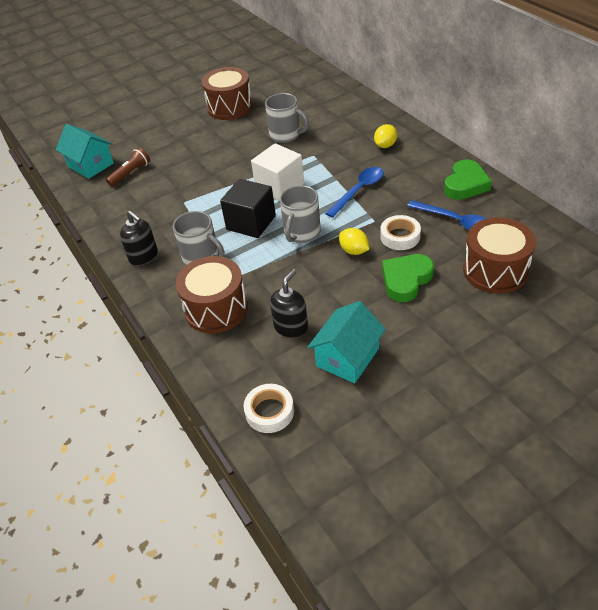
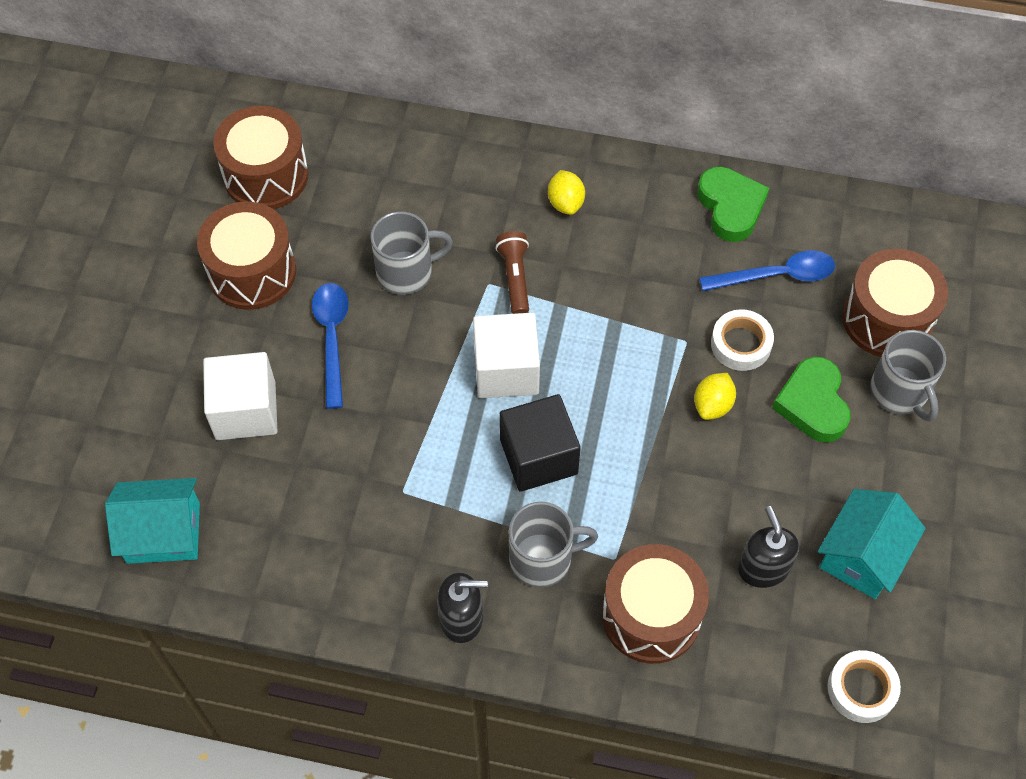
camera: 50 degrees left, 15 degrees up
(130, 173) = (254, 501): brown flashlight -> brown flashlight (515, 278)
(168, 145) = (245, 410): none -> white cube
(276, 82) = (266, 175): none -> brown drum
(301, 233) = (621, 424): grey mug -> grey mug (900, 392)
(347, 357) = (862, 555): turquoise house -> turquoise house turned 45 degrees clockwise
(354, 251) = (712, 405): yellow lemon -> yellow lemon turned 60 degrees counterclockwise
(359, 191) = (616, 306): blue spoon -> blue spoon (332, 338)

